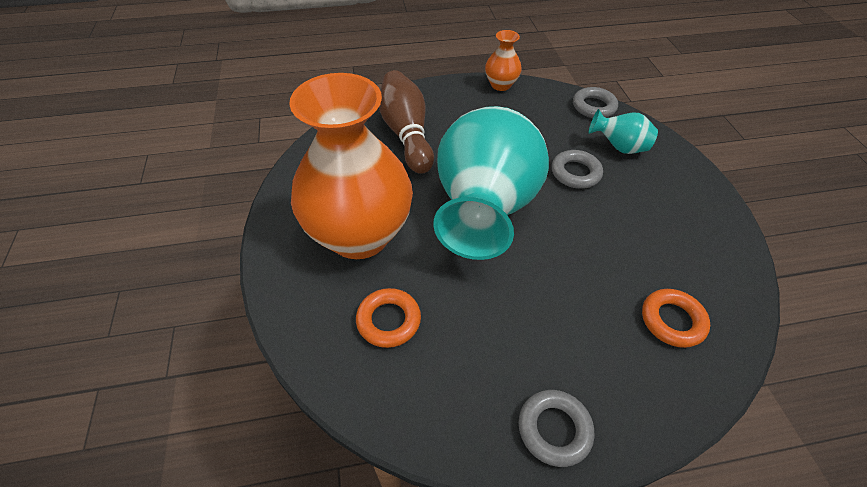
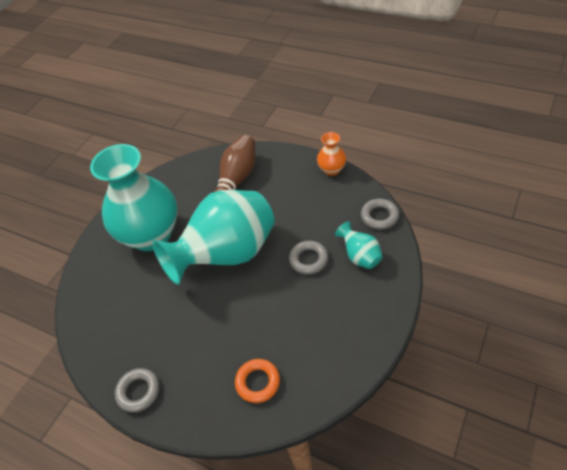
camera: 45 degrees right, 0 degrees up
(359, 235) = (151, 235): orange vase -> turquoise vase
(388, 320) = (122, 290): orange ring -> none

